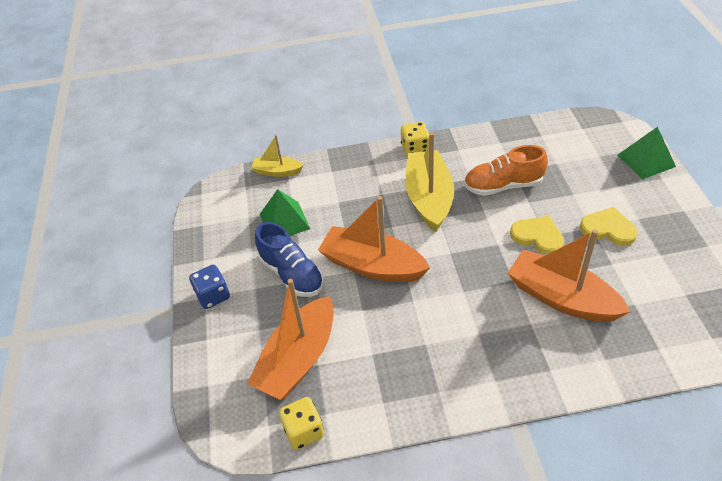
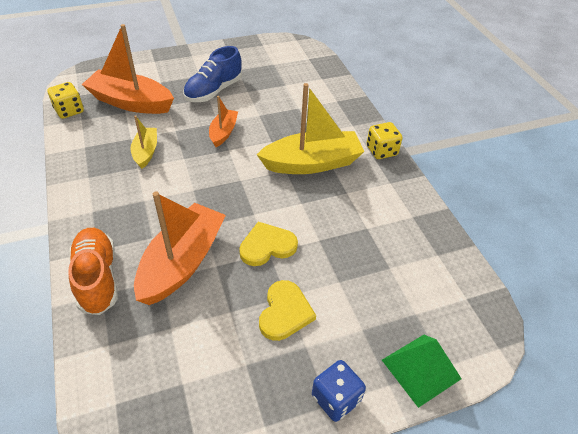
camera: 75 degrees right, 0 degrees up
(213, 296) = (193, 58): blue dice -> blue dice (336, 398)
(277, 171) = (329, 72): yellow boat -> yellow boat (146, 152)
(284, 221) = (271, 81): green pyramid -> none
(372, 265) = (223, 132): orange boat -> orange boat, size x0.53
(503, 186) = (340, 218): orange shoe -> orange shoe (97, 278)
(538, 236) = (267, 246): yellow heart -> yellow heart turned 135 degrees counterclockwise

